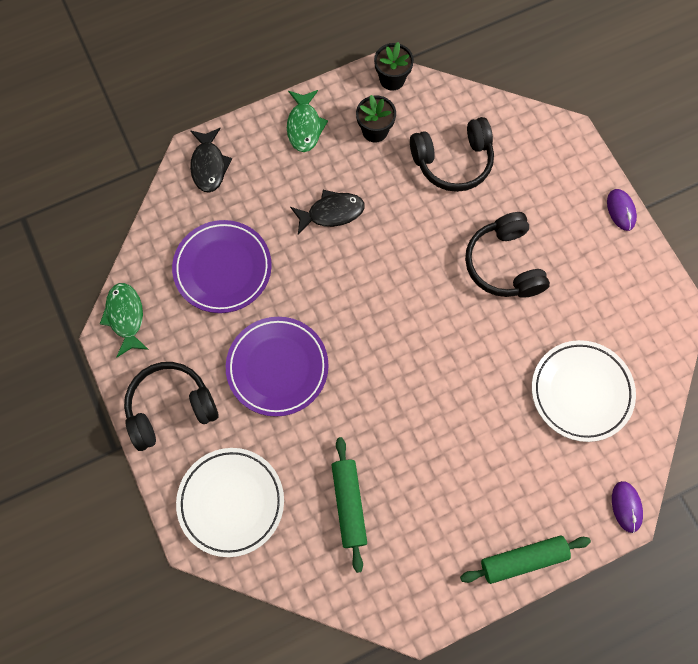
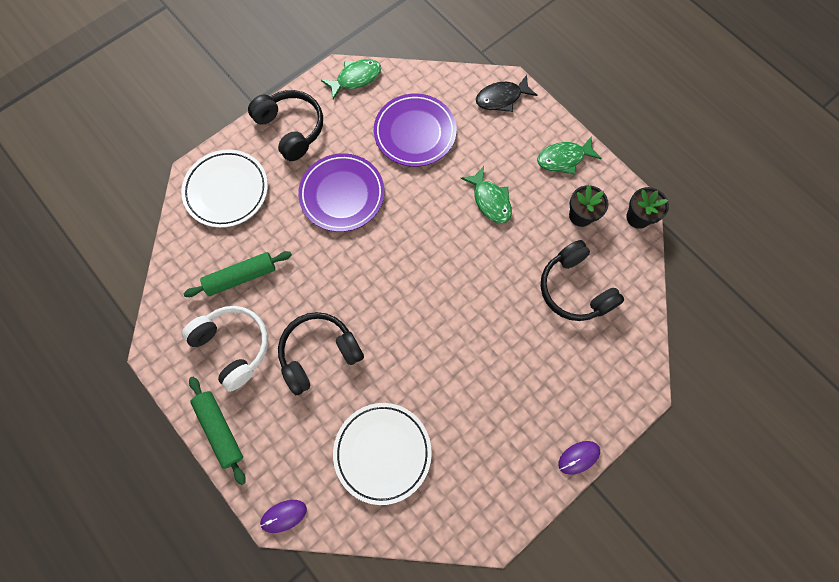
camera: 75 degrees right, 0 degrees up
(331, 213) = (490, 200): black fish -> green fish
(431, 528) = (233, 347): none -> white headphones
(504, 264) = (487, 356): black headphones -> black headphones (319, 353)

